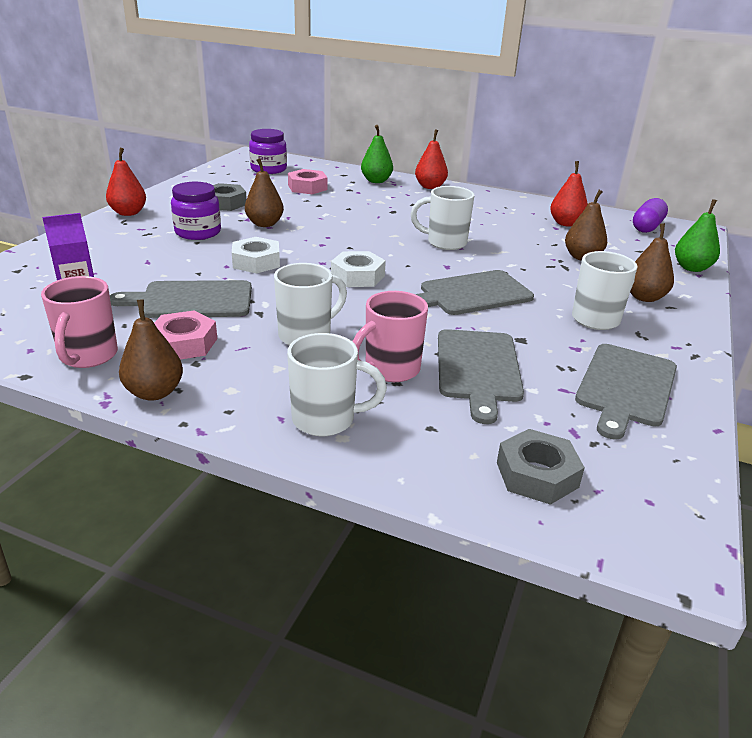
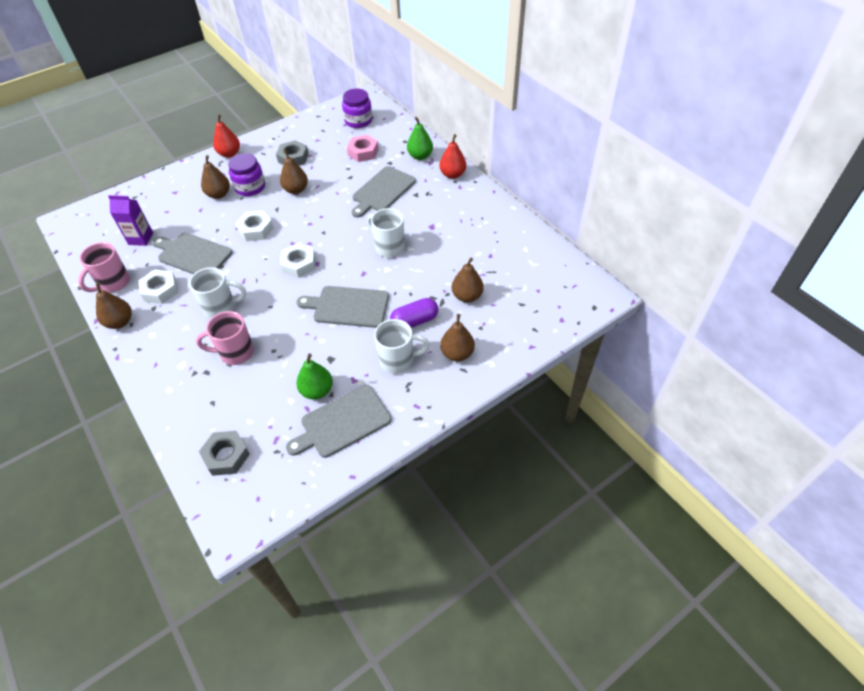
camera: 35 degrees right, 20 degrees up
(159, 245) = (219, 194): none -> brown pear
(184, 343) = (160, 290): pink nut -> white nut
(326, 420) = (172, 375): white mug -> none
(478, 368) = (280, 372): grey cutting board -> grey cutting board (382, 191)
(566, 223) = (504, 253): red pear -> none
(647, 227) = (566, 278): purple capsule -> purple capsule (414, 321)
(691, 268) = (536, 337): green pear -> green pear (317, 391)

